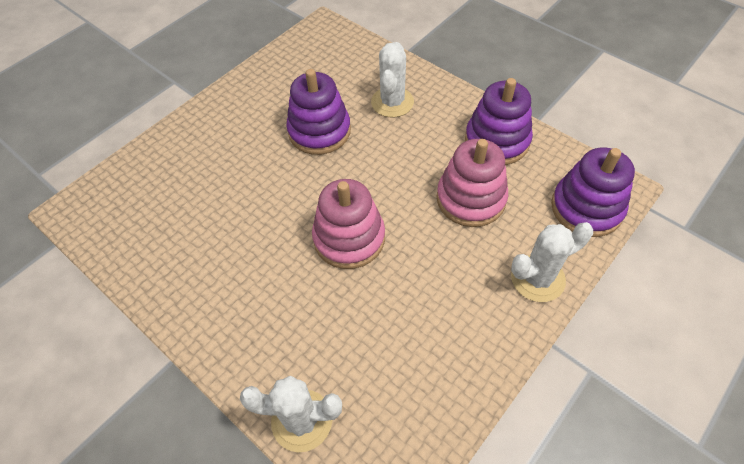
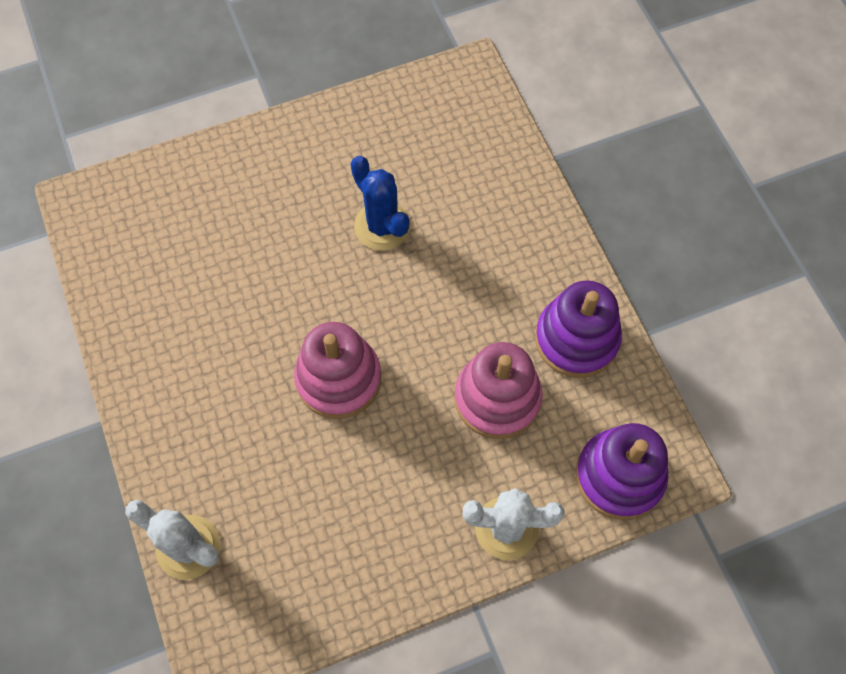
camera: 25 degrees right, 10 degrees up
(319, 131) = (382, 226): purple stacking toy -> blue cactus
(392, 102) = (488, 226): white cactus -> none

